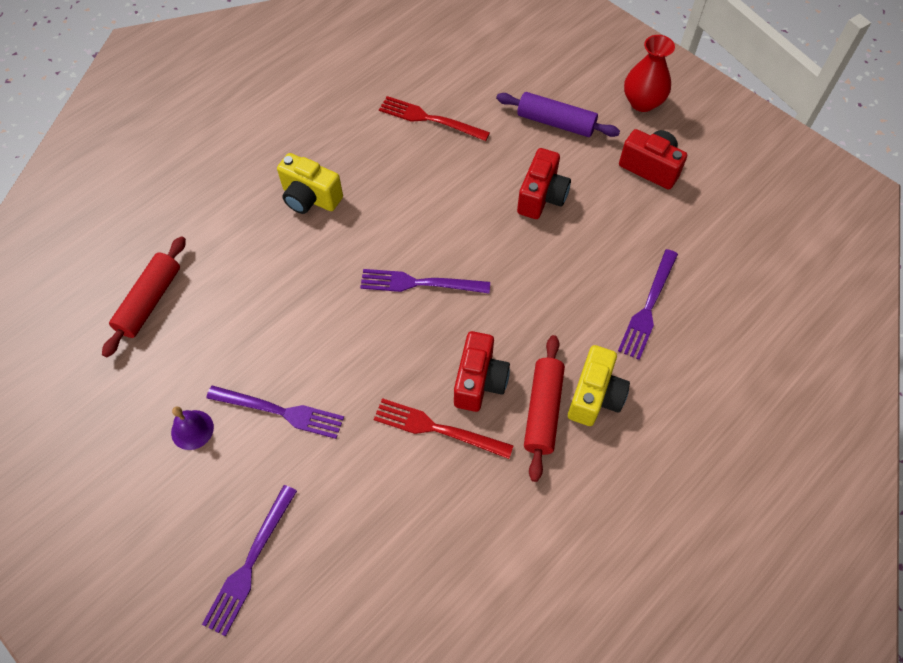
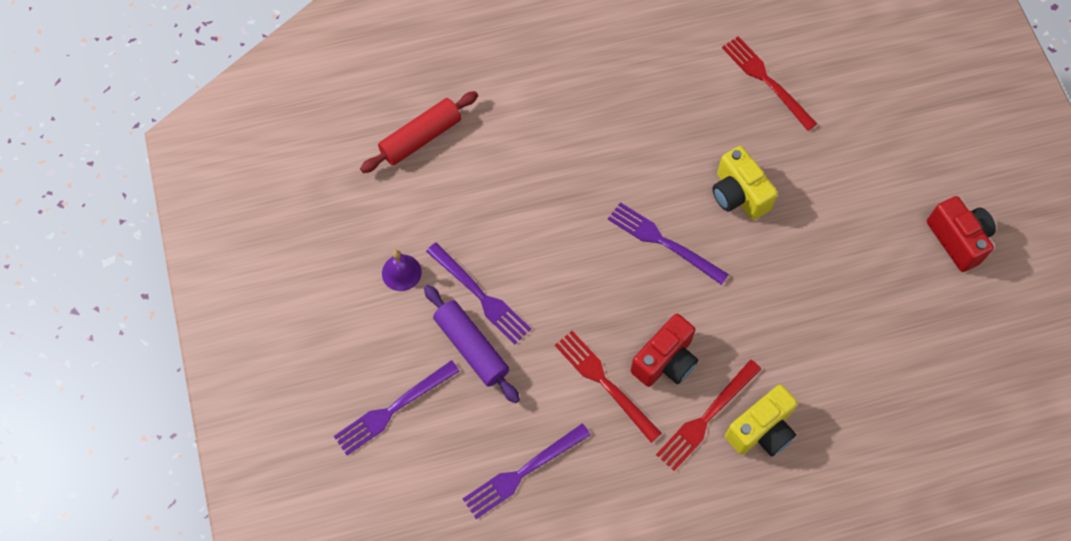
camera: 30 degrees right, 5 degrees up
(310, 198) = (609, 108): yellow camera -> yellow camera (738, 195)
(541, 197) = (828, 215): red camera -> none
(543, 410) = (706, 417): red rolling pin -> red fork
(555, 122) = (890, 145): purple rolling pin -> purple rolling pin (471, 347)
(642, 102) = (995, 166): red vase -> none
(648, 307) = (864, 376): purple fork -> purple fork (523, 472)

